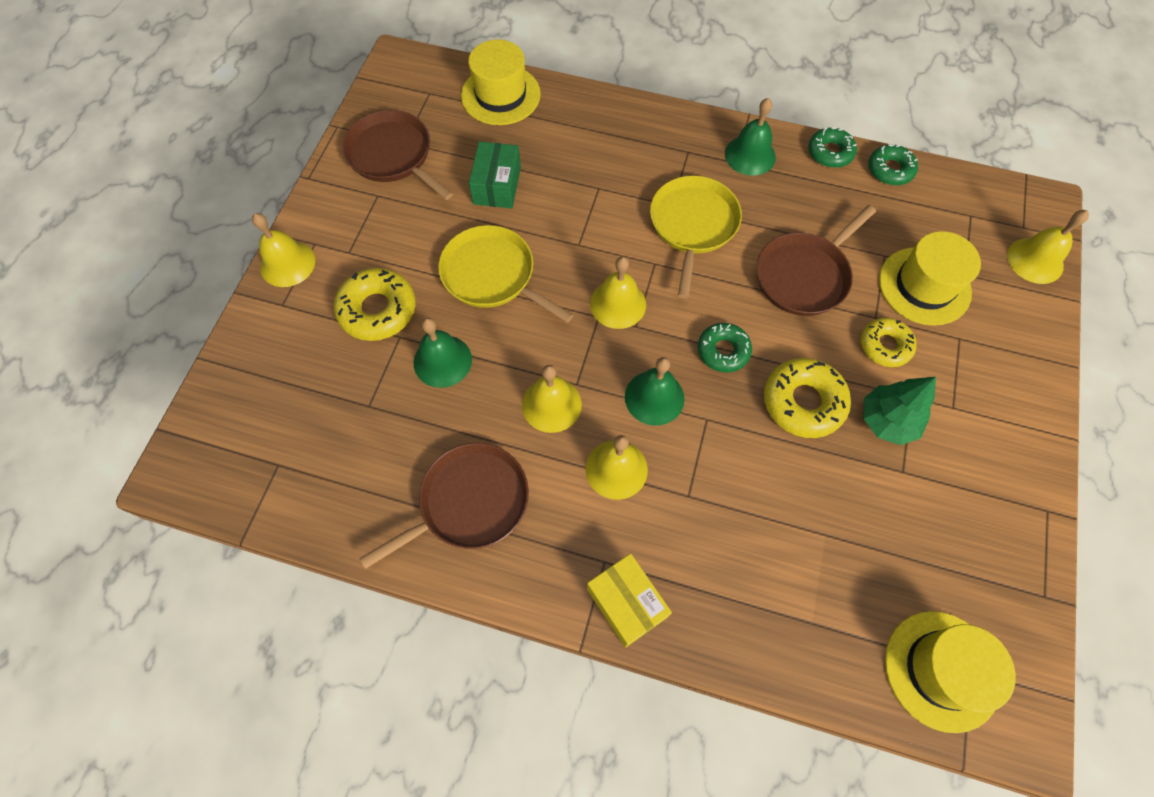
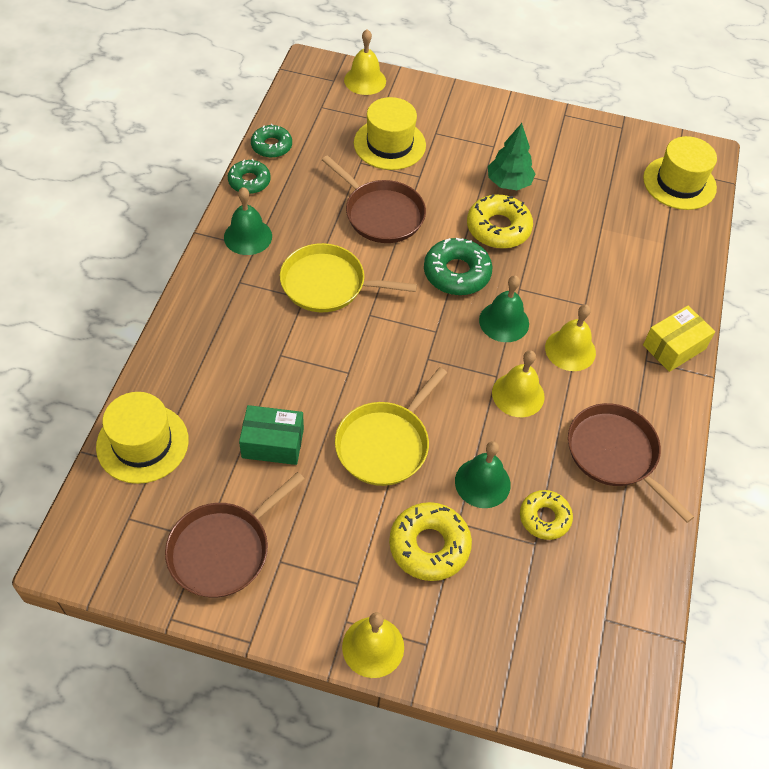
camera: 95 degrees left, 10 degrees down
(618, 304) = (414, 343): yellow bell -> none
(723, 351) = (456, 273): green donut -> green donut, size x1.52
(885, 346) = (445, 175): yellow donut -> yellow donut (544, 518)

